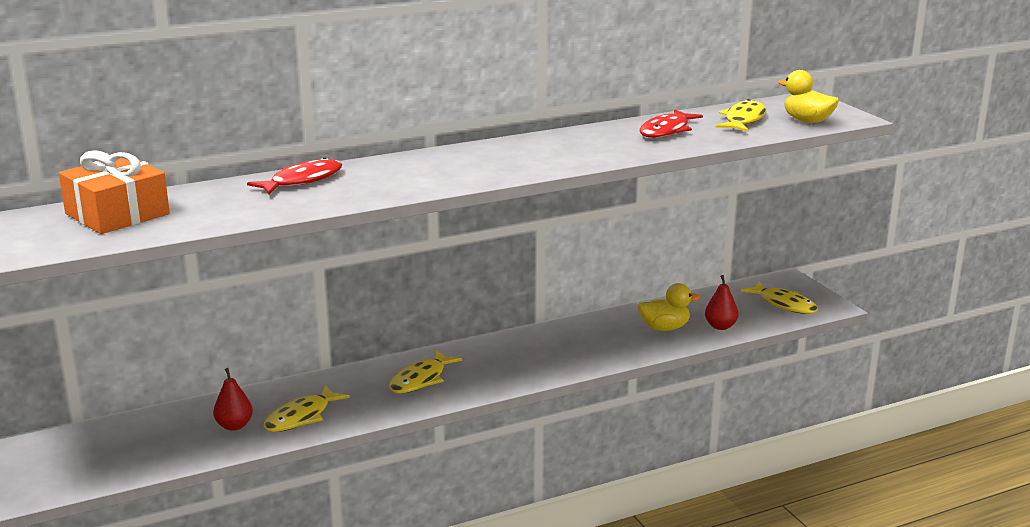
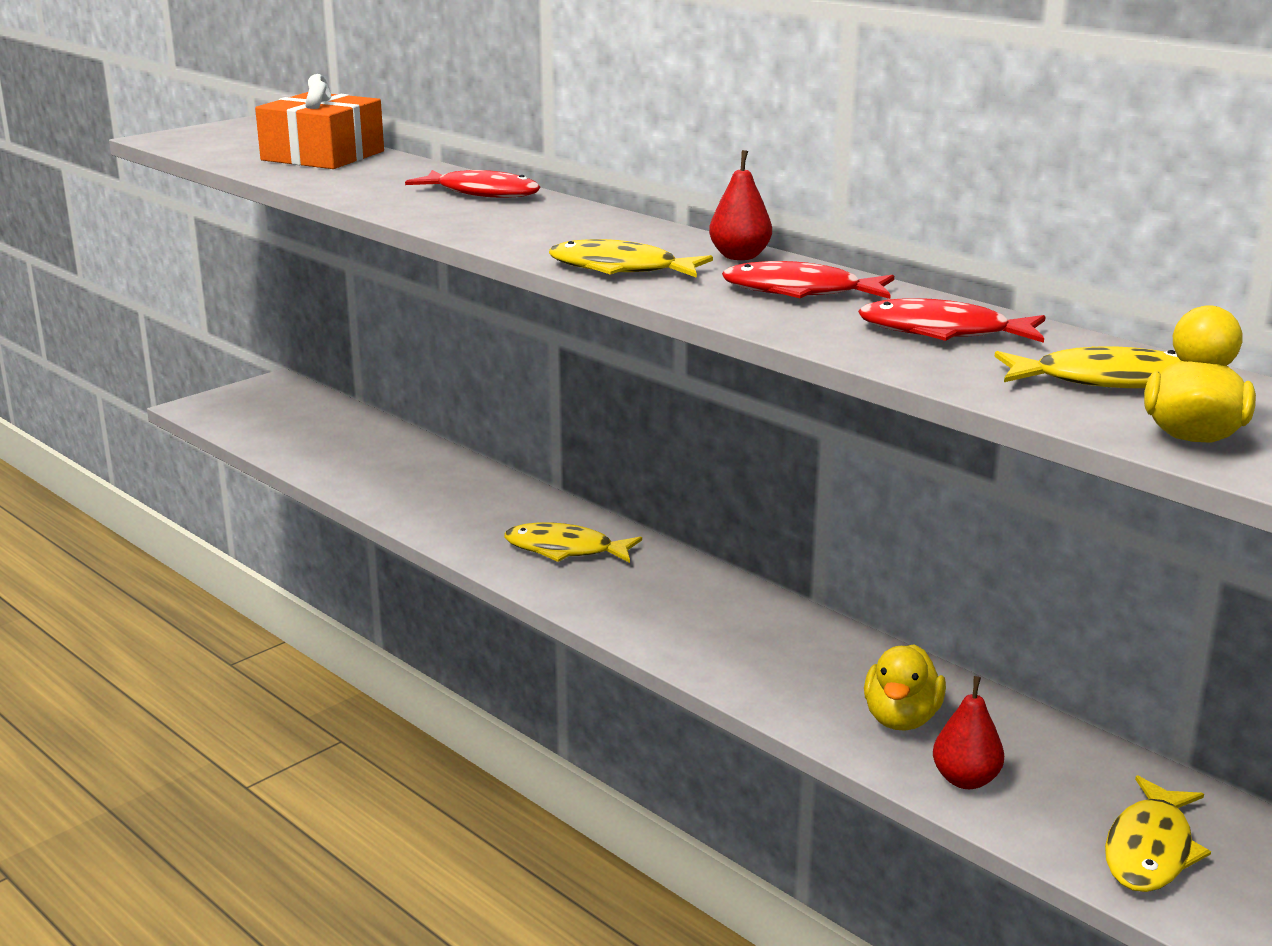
camera: 70 degrees right, 0 degrees up
(234, 426) = (386, 470): red pear -> red pear (740, 256)
(301, 417) = (424, 500): yellow fish -> yellow fish (620, 269)
(586, 143) = (800, 292): none -> red fish
(664, 328) = (901, 719): yellow duck -> yellow duck turned 45 degrees clockwise

